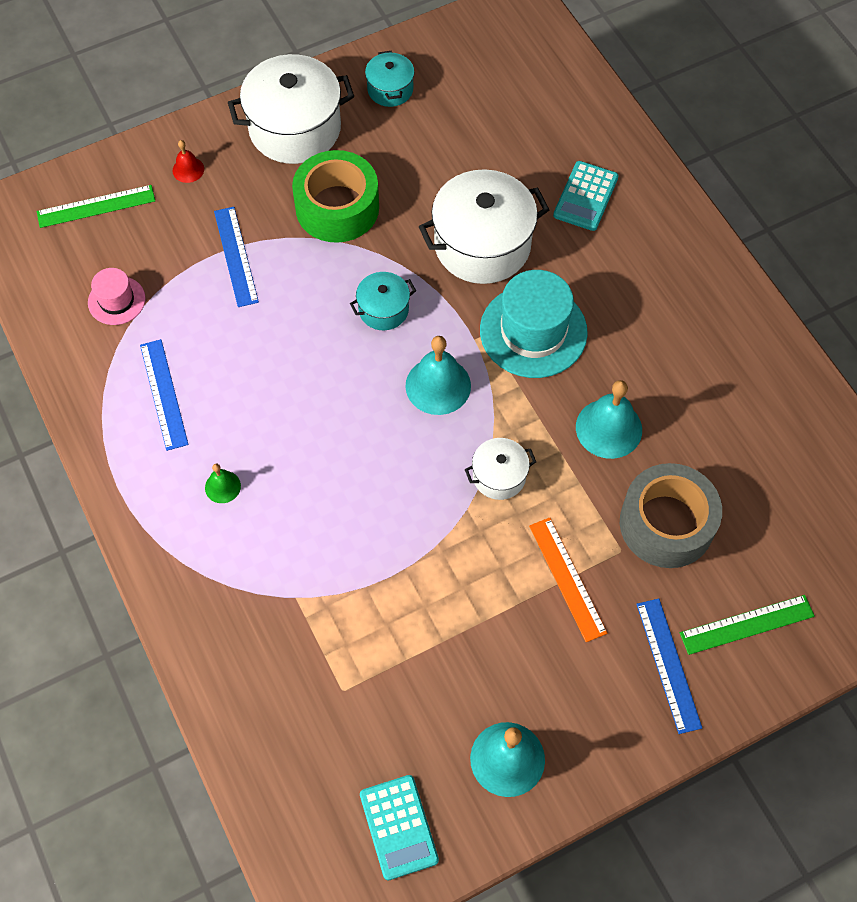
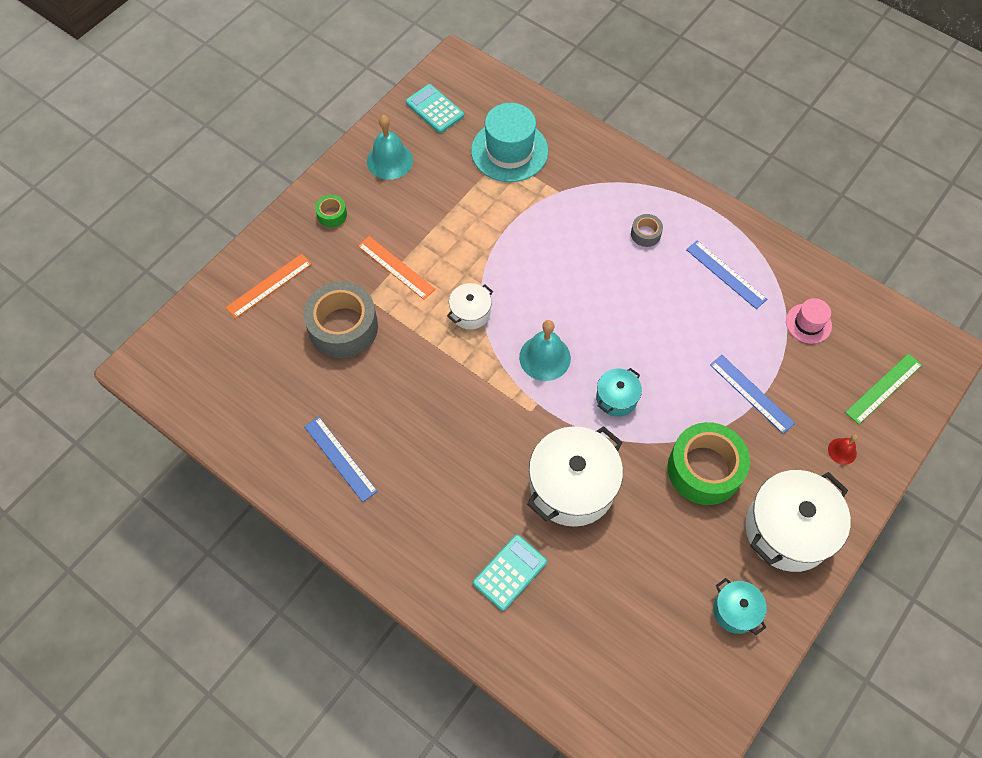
camera: 155 degrees right, 0 degrees up
(222, 486) = (645, 234): green bell -> grey tape
(533, 331) = (496, 429): turquoise hat -> turquoise hat (509, 151)
(585, 196) = (510, 572): turquoise calculator -> turquoise calculator turned 45 degrees clockwise
(609, 428) = (408, 377): turquoise bell -> none
(625, 700) = (332, 215): none -> green tape
(668, 665) = (312, 243): blue ruler -> blue ruler (340, 458)
(747, 624) = (269, 285): green ruler -> orange ruler

